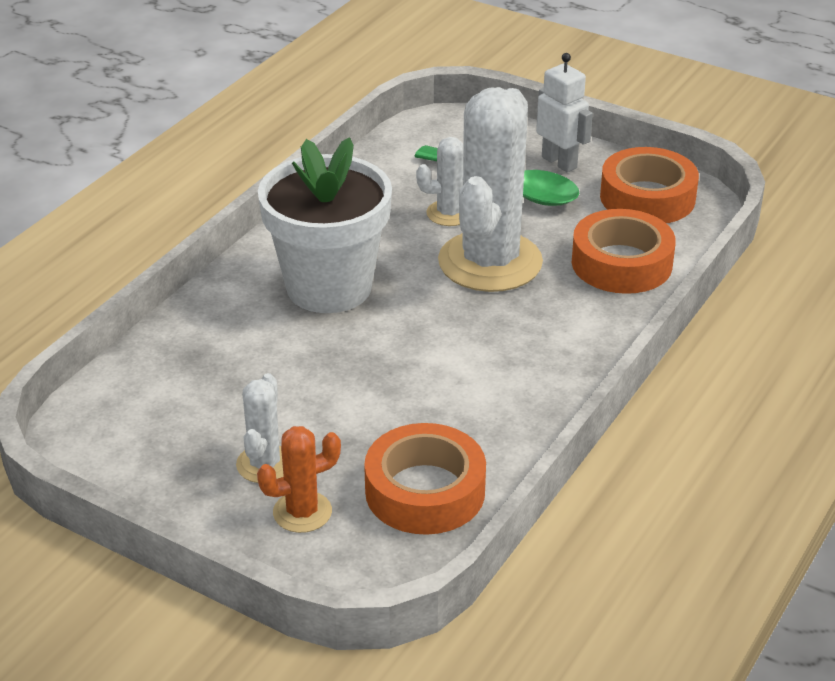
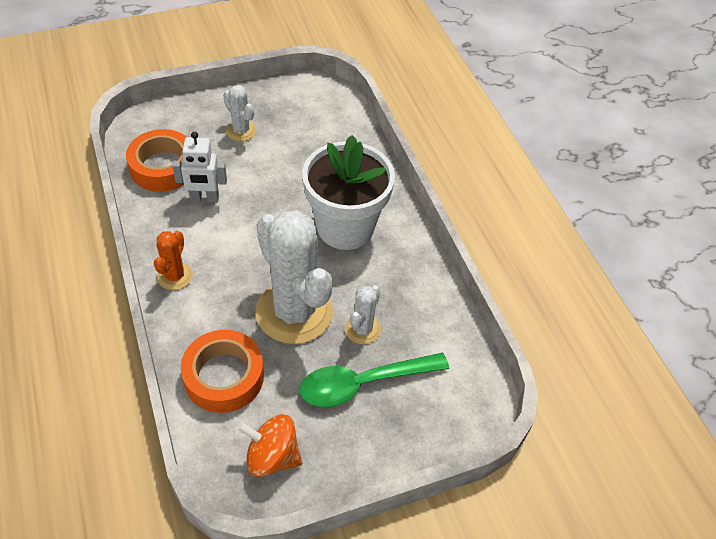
camera: 125 degrees right, 15 degrees up
(302, 512) = (199, 125): orange cactus -> orange cactus (175, 276)
(559, 162) = (363, 439): white robot -> white robot (204, 198)
(647, 197) = (272, 456): orange tape -> orange spinning top

